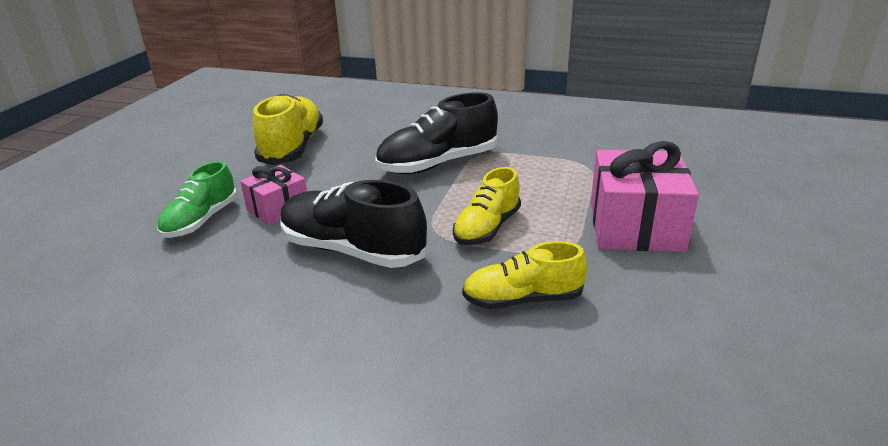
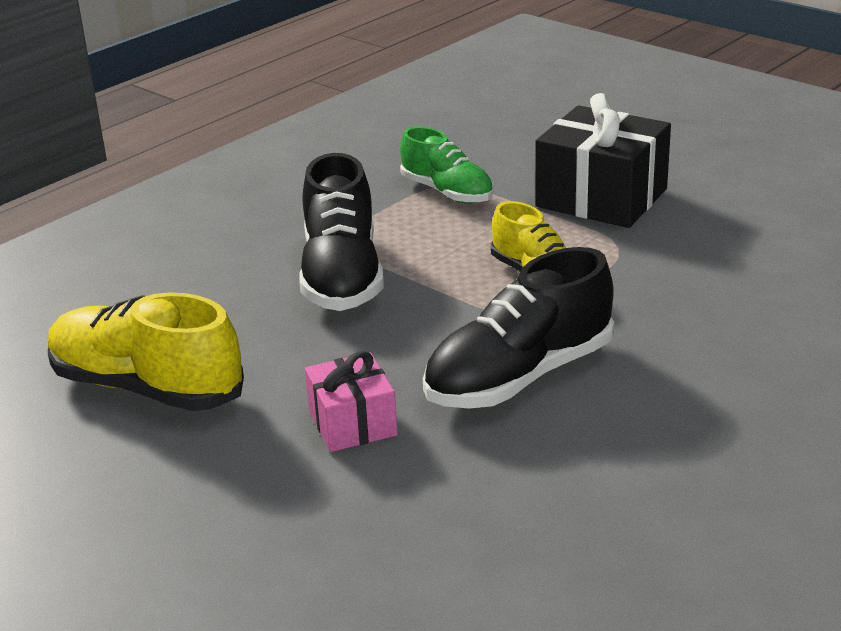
camera: 65 degrees left, 0 degrees up
(201, 220) = (328, 499): green shoe -> green shoe (447, 192)
(522, 299) = (691, 290): yellow shoe -> none
(635, 226) = (601, 198): pink gift -> black gift

